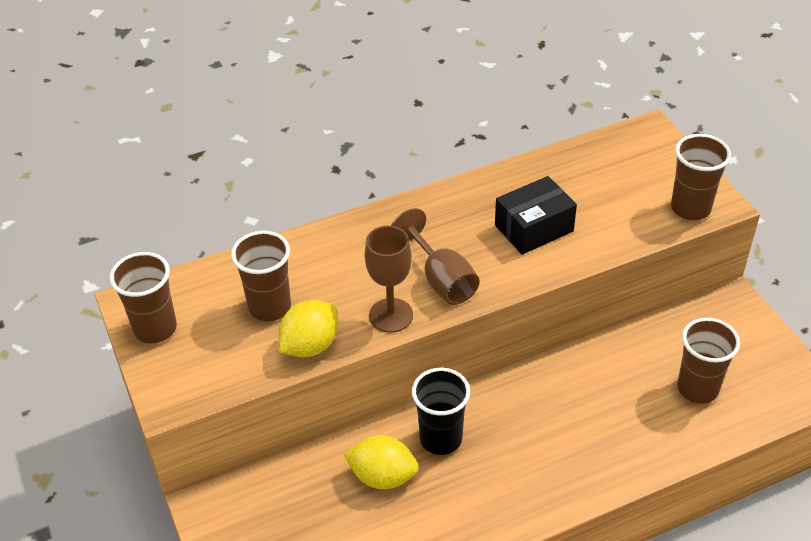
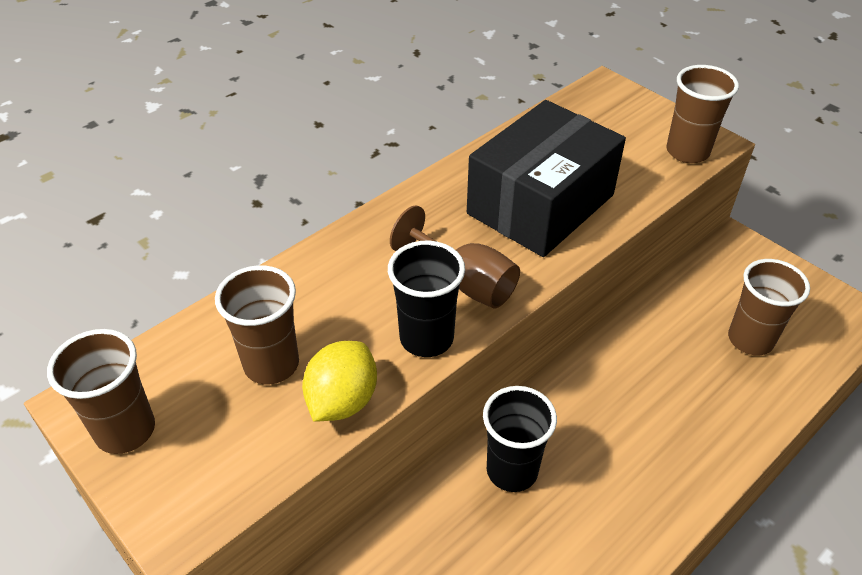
camera: 20 degrees left, 0 degrees up
(383, 476) = (464, 538): yellow lemon -> none
(391, 315) = (426, 338): brown goblet -> black cup
(534, 228) = (540, 204): black box -> black box, size x1.69

